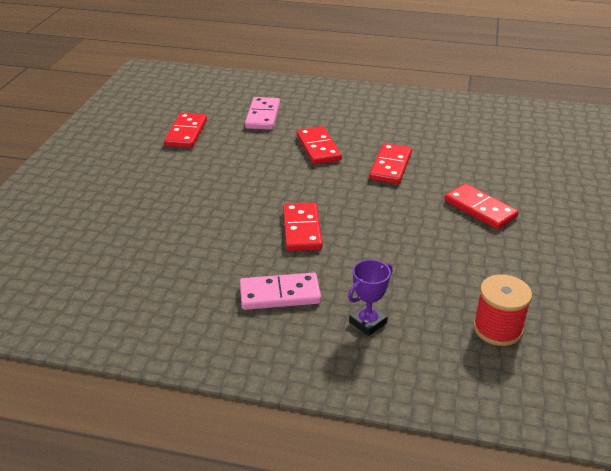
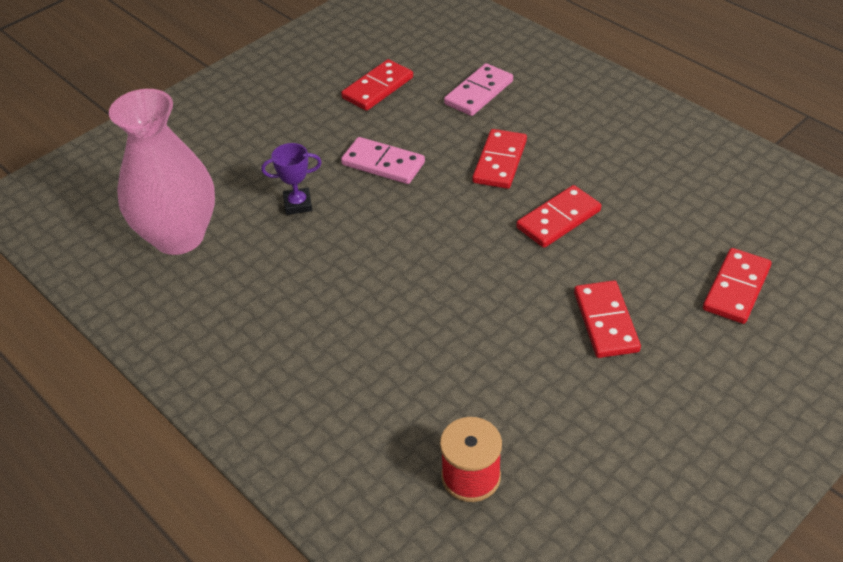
camera: 35 degrees right, 10 degrees up
(117, 271) = (179, 236): none -> pink vase
(280, 294) = (296, 330): pink domino -> pink domino (383, 163)
(301, 229) = (385, 263): red domino -> red domino (736, 288)
(367, 322) = (349, 403): purple trophy -> purple trophy (298, 204)

